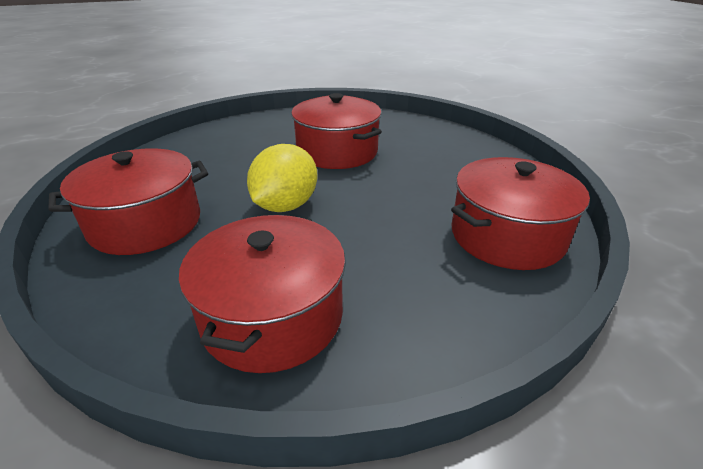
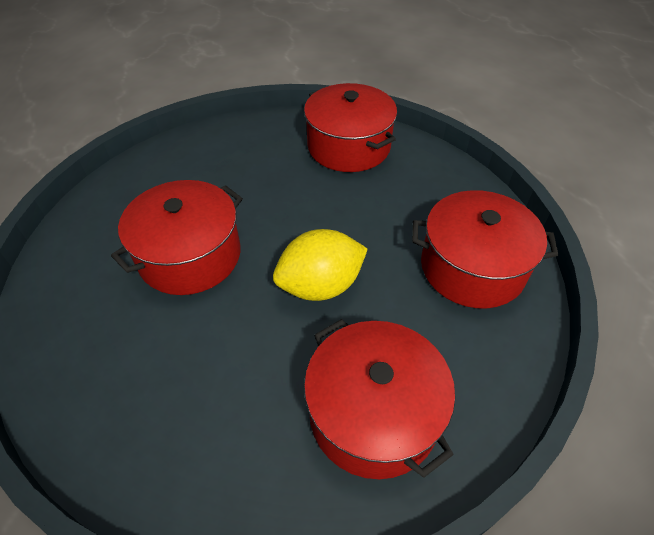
camera: 95 degrees left, 15 degrees up
(285, 206) = (320, 286): yellow lemon -> yellow lemon turned 45 degrees counterclockwise

